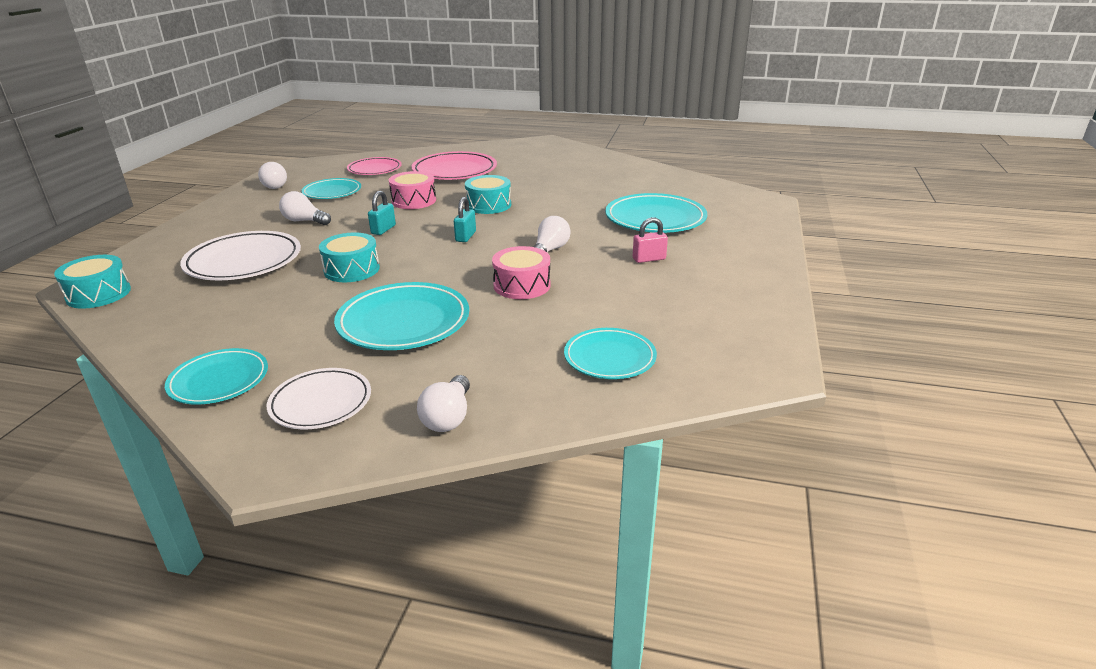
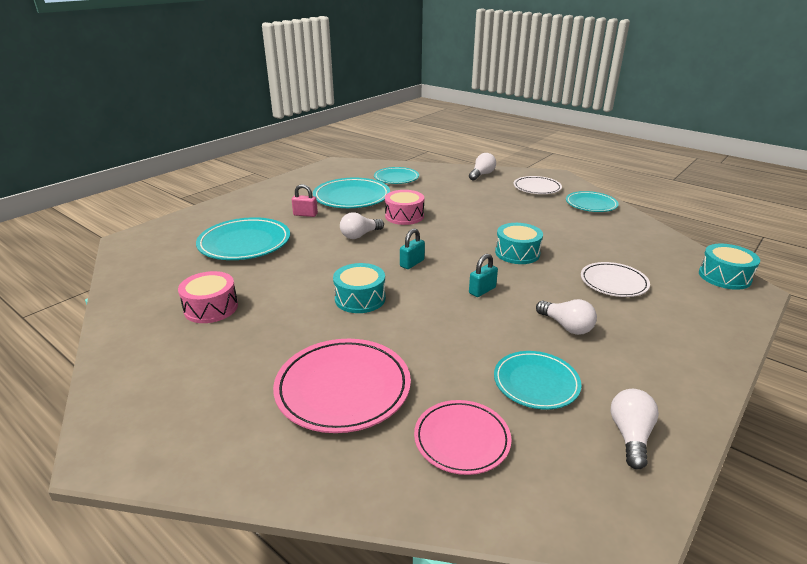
camera: 155 degrees left, 0 degrees up
(244, 261) = (613, 282): white plate -> white plate, size x0.64
(403, 322) = (488, 211): turquoise plate -> turquoise plate (351, 197)
(414, 201) = (434, 329): pink drum -> pink drum (211, 308)

